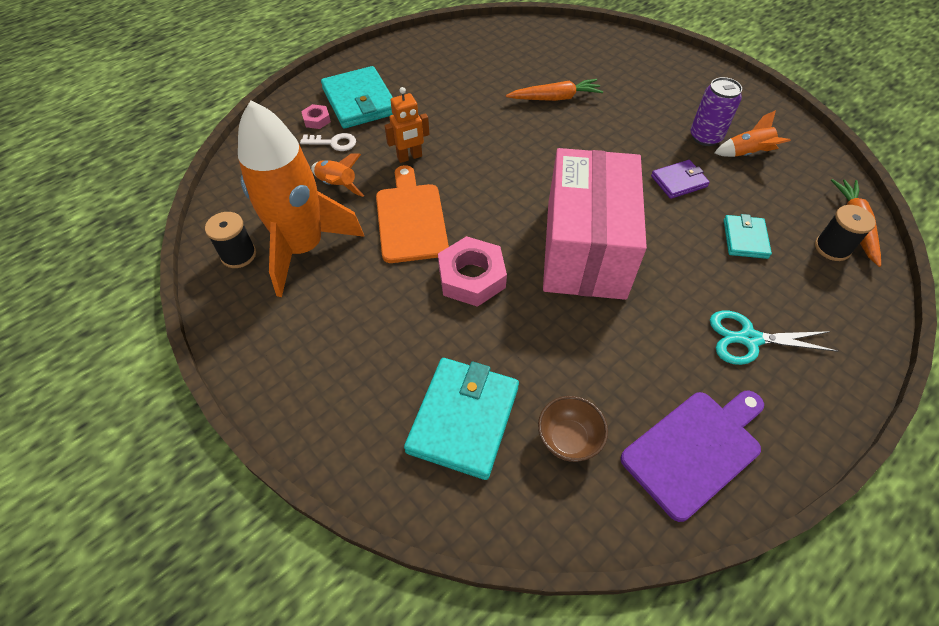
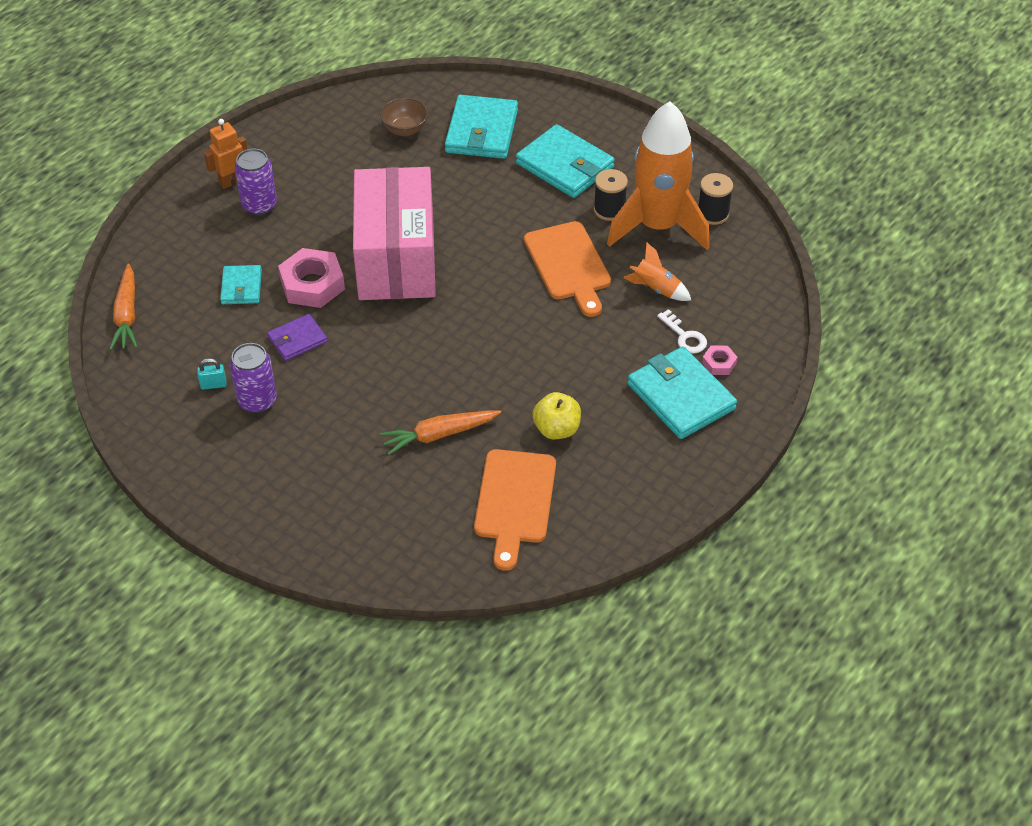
camera: 170 degrees right, 5 degrees down
(333, 143) = (684, 336): white key -> white key turned 120 degrees counterclockwise
(372, 344) = (565, 165): none -> turquoise wallet
(409, 157) = (593, 330): orange robot -> orange robot (232, 181)
(464, 92) = (556, 429): none -> yellow apple
(471, 277) = (497, 222): pink nut -> pink nut (312, 284)
(505, 55) = (515, 501): none -> orange cutting board
(695, 449) = (316, 135): purple cutting board -> none
(747, 153) = (213, 385): orange rocket -> turquoise padlock
(749, 339) = (259, 205): turquoise scissors -> purple can
(832, 248) = (159, 289): black spool -> black spool (609, 210)

